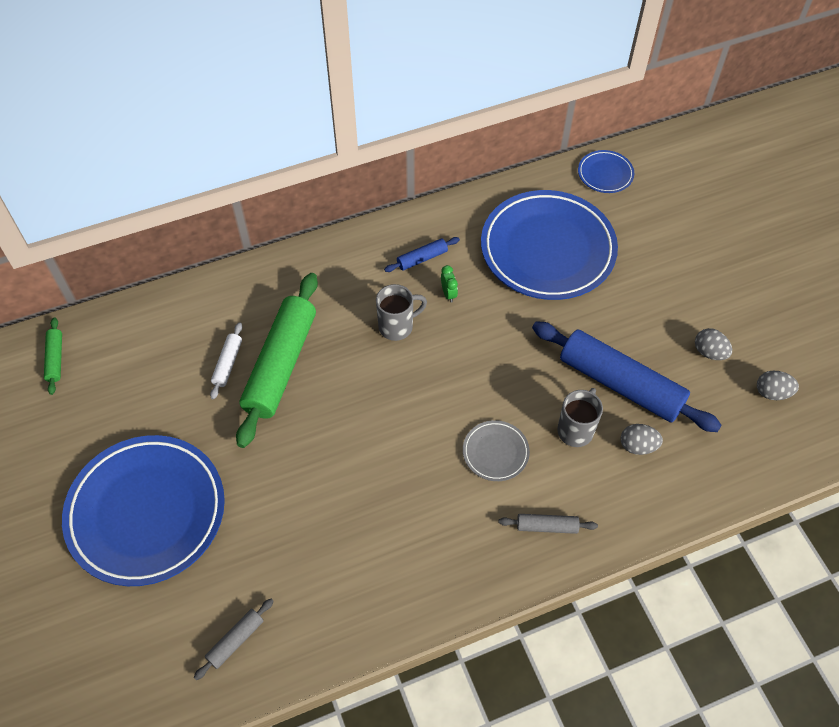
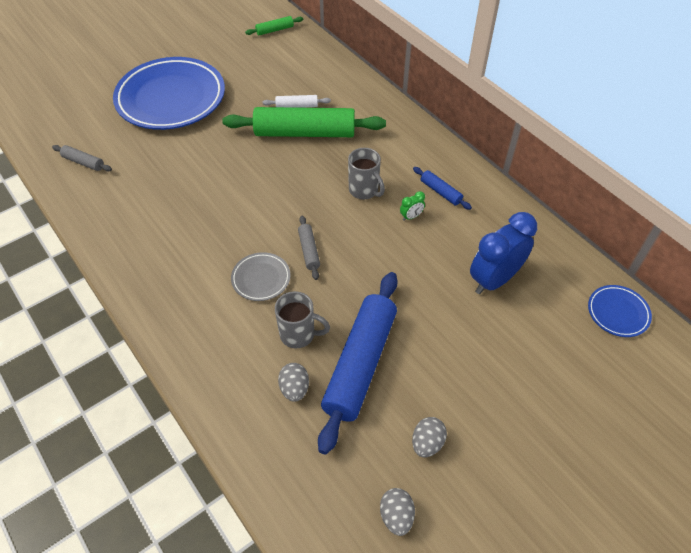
camera: 75 degrees right, 5 degrees down
(547, 249) = (494, 279): blue plate -> blue clock
(547, 526) = (197, 328): grey rolling pin -> grey rolling pin (309, 251)

